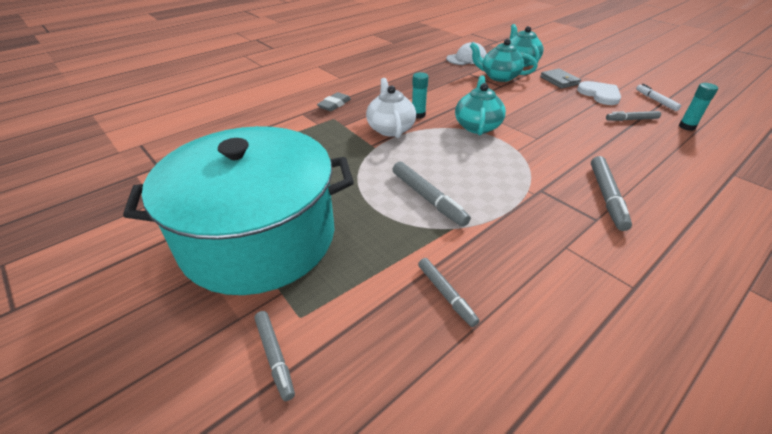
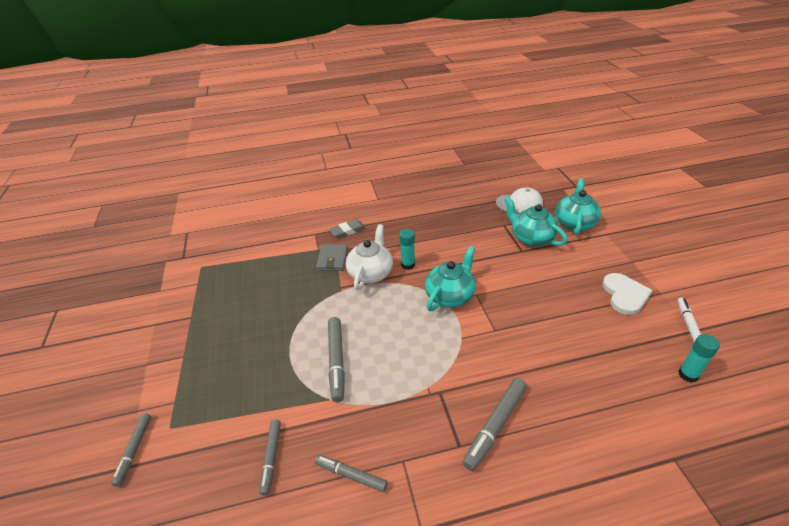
camera: 30 degrees right, 0 degrees up
(259, 237) = (195, 348): turquoise pot -> none
(559, 81) = (595, 261): grey wallet -> grey wallet (332, 259)
(631, 119) = (626, 341): grey marker -> grey marker (351, 475)

